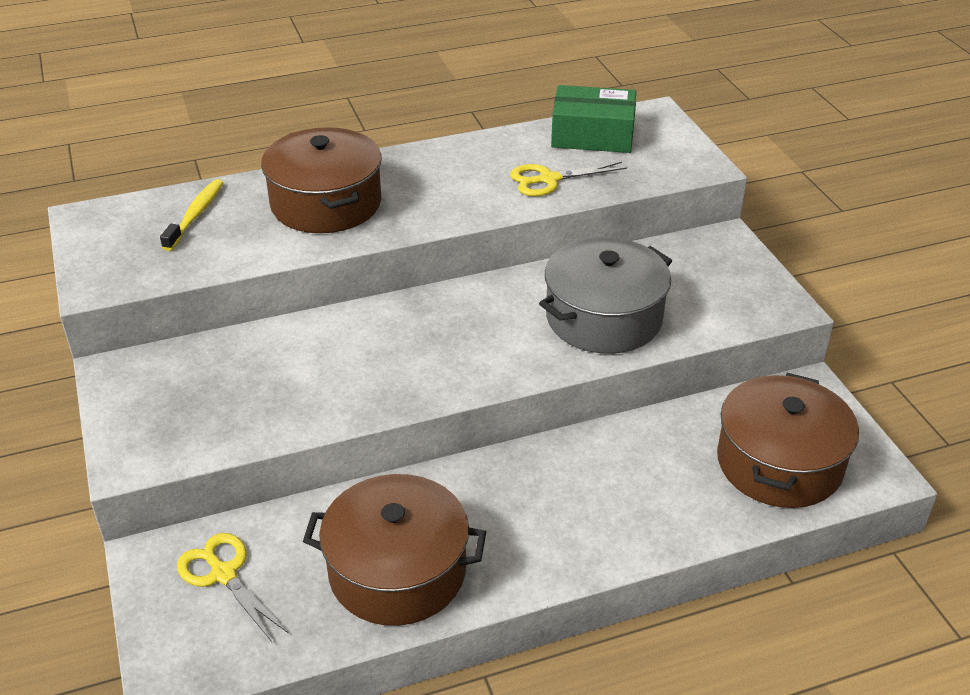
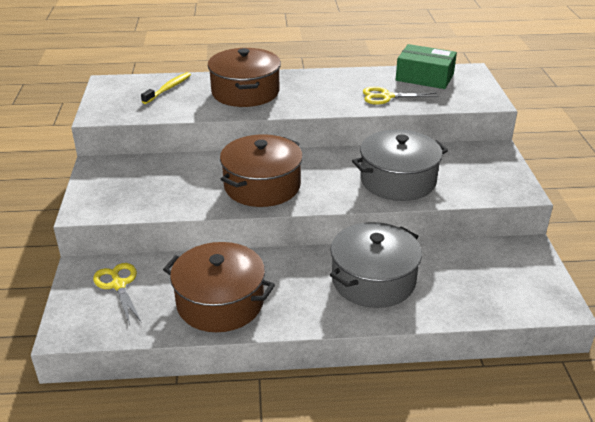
camera: 15 degrees right, 5 degrees down
(611, 486) = (373, 280): none -> grey pot
(779, 463) = (491, 286): brown pot -> brown pot (262, 186)

